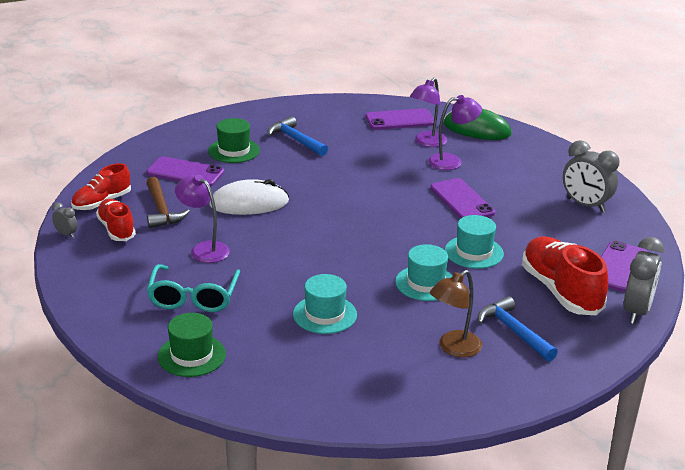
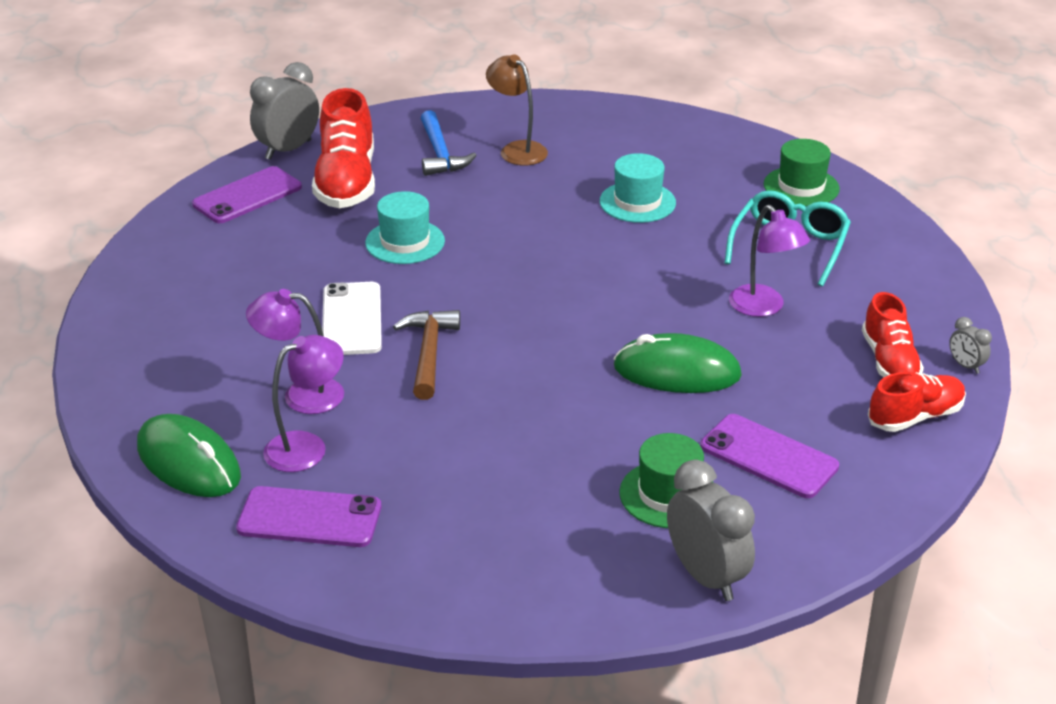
camera: 160 degrees left, 5 degrees up
(161, 210) = (817, 384): brown hammer -> brown hammer (428, 353)
(249, 203) = (677, 371): white mouse -> green mouse
(296, 140) = (541, 500): blue hammer -> none
(426, 283) = (496, 216): turquoise hat -> none
(453, 348) = (517, 149): brown lamp -> brown lamp turned 105 degrees counterclockwise
(462, 200) = (351, 319): purple phone -> white phone
(585, 205) = (184, 280): grey clock -> grey clock (706, 576)

